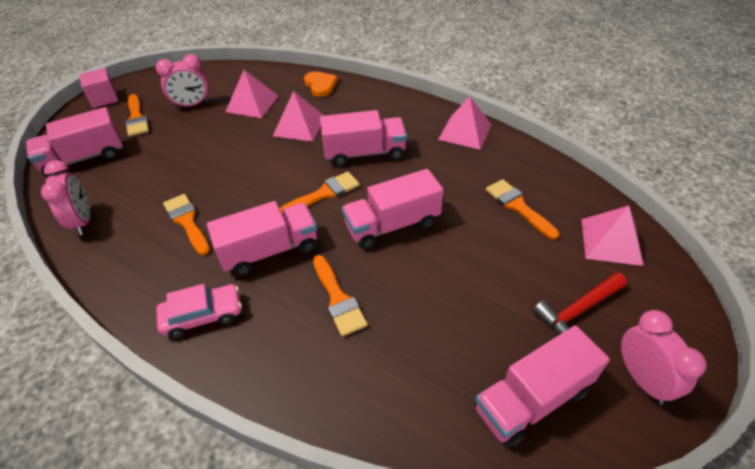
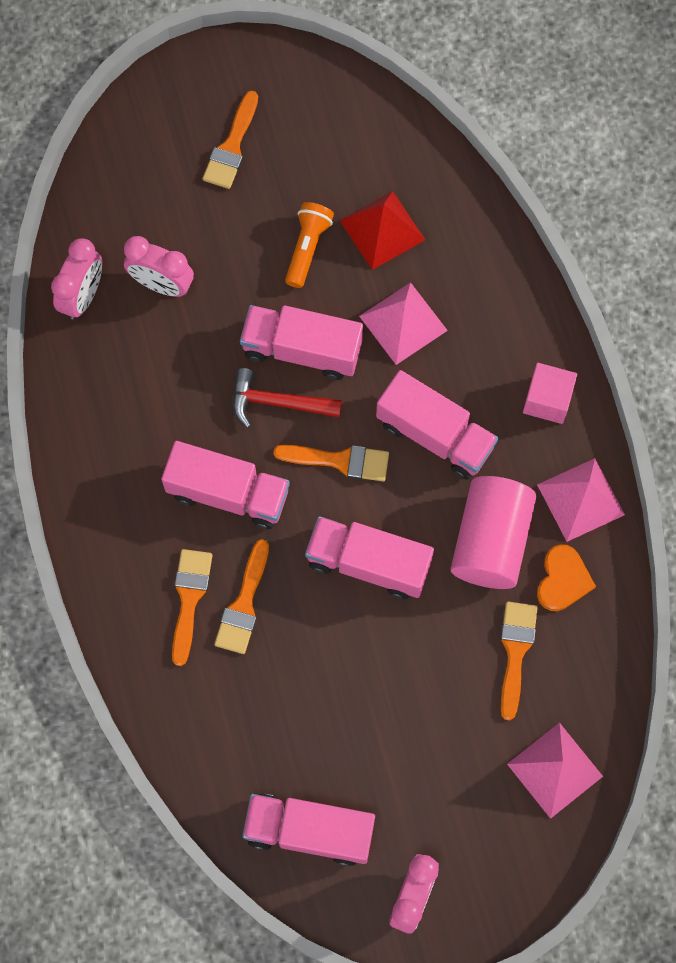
camera: 40 degrees right, 25 degrees up
(84, 158) = (135, 182): pink truck -> pink truck (302, 350)
(104, 98) = (218, 68): pink cube -> pink cube (547, 400)
(187, 222) = (179, 384): orange brush -> orange brush (189, 599)
(192, 105) = (311, 171): pink clock -> pink clock (162, 284)
(202, 316) = (119, 520): pink car -> none
(217, 129) = (307, 248): none -> orange flashlight
(252, 103) = (382, 230): pink pyramid -> red pyramid
(320, 85) = (493, 262): orange heart -> orange heart (563, 580)
(444, 173) = (490, 541): none -> pink cylinder
(577, 311) = (434, 801): red hammer -> red hammer (277, 402)

